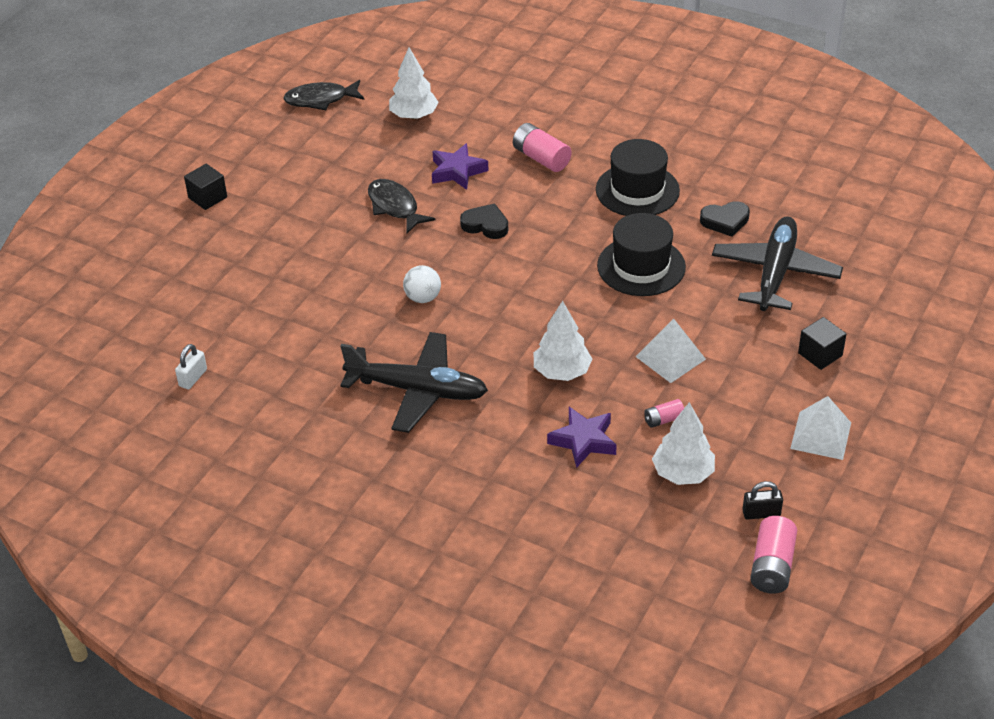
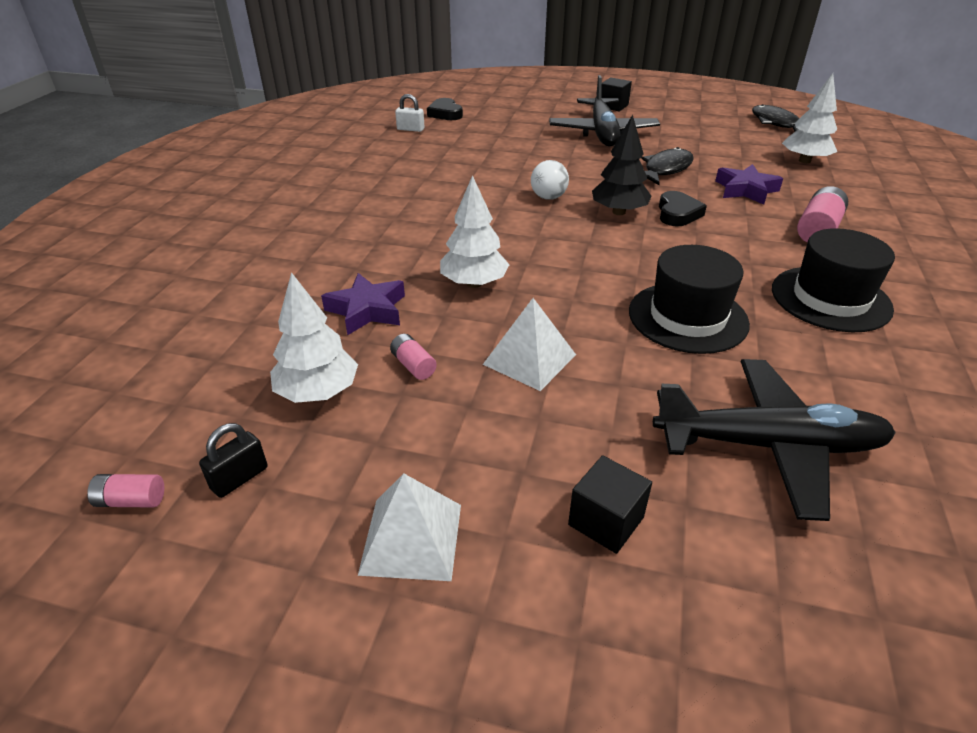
camera: 75 degrees right, 5 degrees down
(417, 390) = (421, 211): black plane -> black plane (602, 133)
(469, 259) = (619, 212): none -> black tree
(725, 221) = (842, 380): black heart -> black heart (445, 113)
(761, 513) = (239, 478): black padlock -> black padlock turned 60 degrees clockwise
(772, 566) = (131, 500): pink battery -> pink battery, size x0.56

